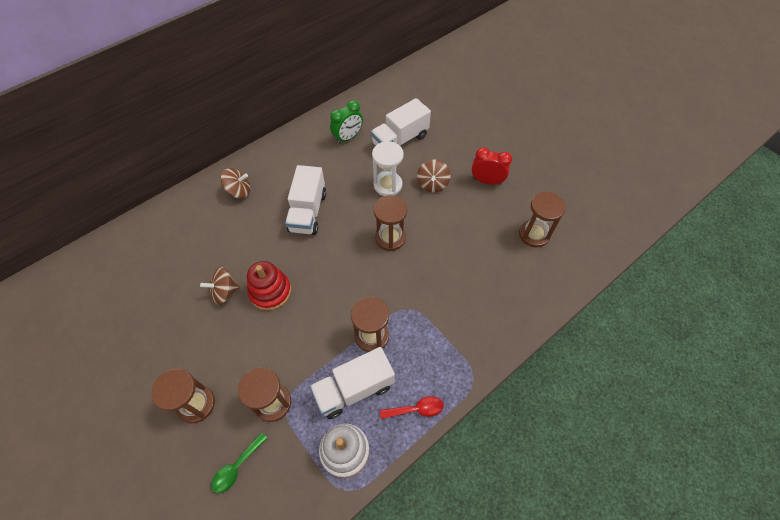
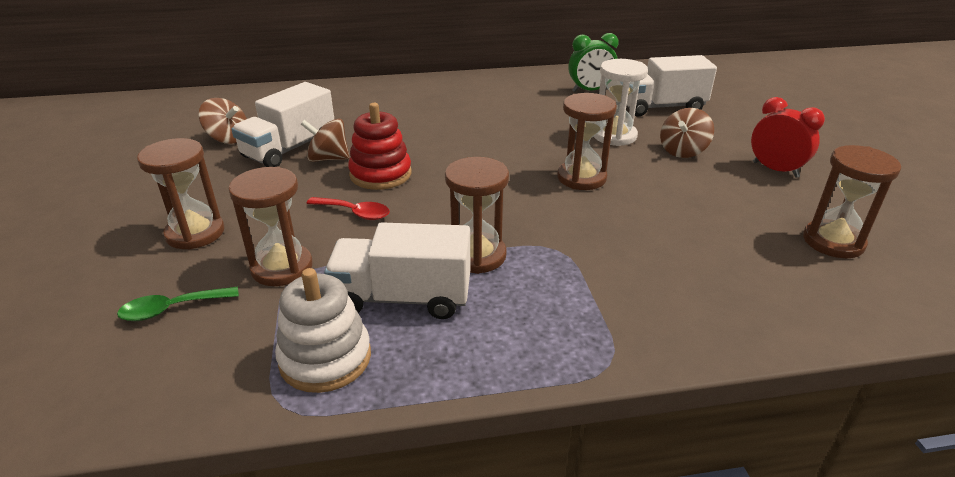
camera: 30 degrees right, 25 degrees down
(239, 191) = (422, 95): brown spinning top -> brown spinning top (228, 138)
(308, 212) = (488, 129): white truck -> white truck (289, 149)
(416, 409) = (479, 360): red spoon -> red spoon (355, 213)

